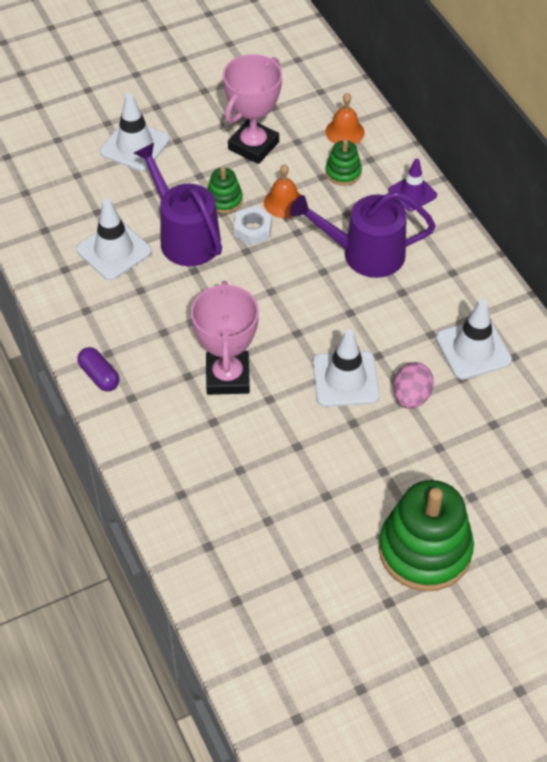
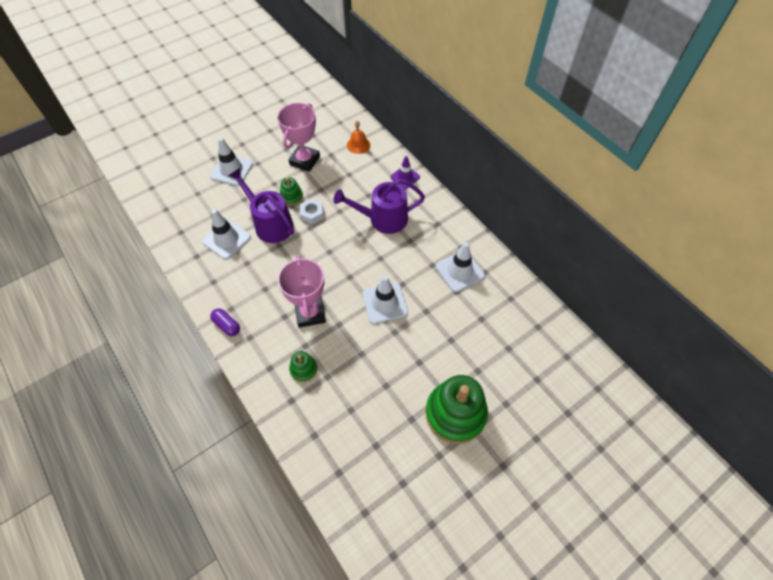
camera: 10 degrees left, 5 degrees up
(284, 202) = (328, 193): orange bell -> none
(343, 172) = (361, 170): green stacking toy -> green stacking toy (303, 369)
(411, 396) = (427, 308): pink egg -> none

